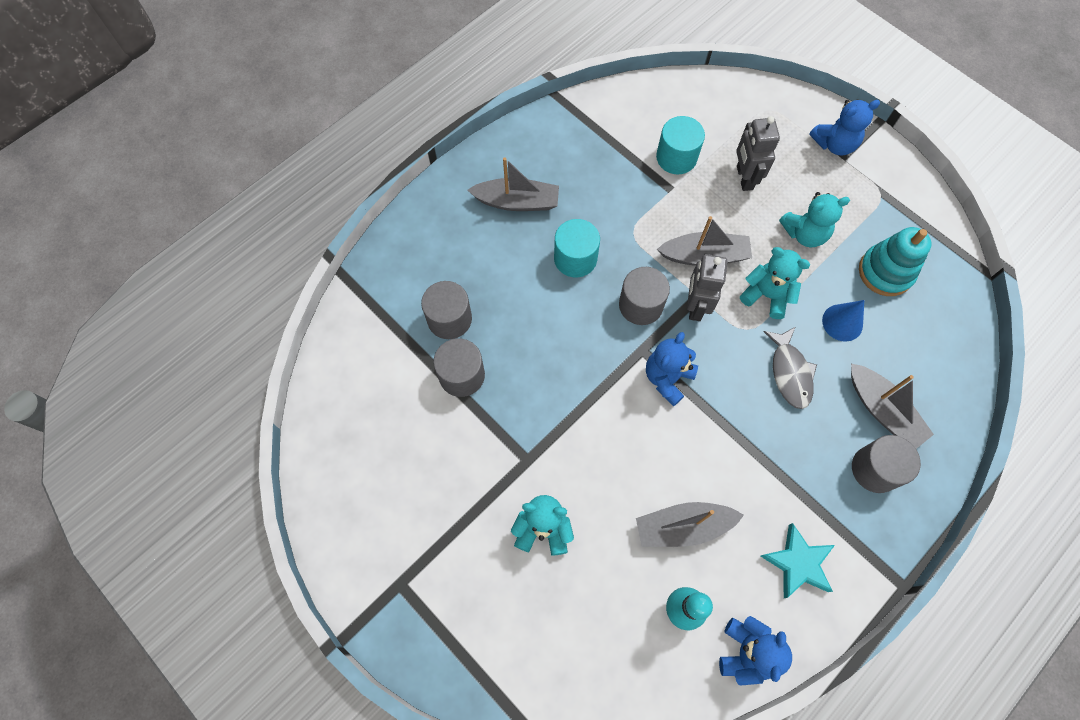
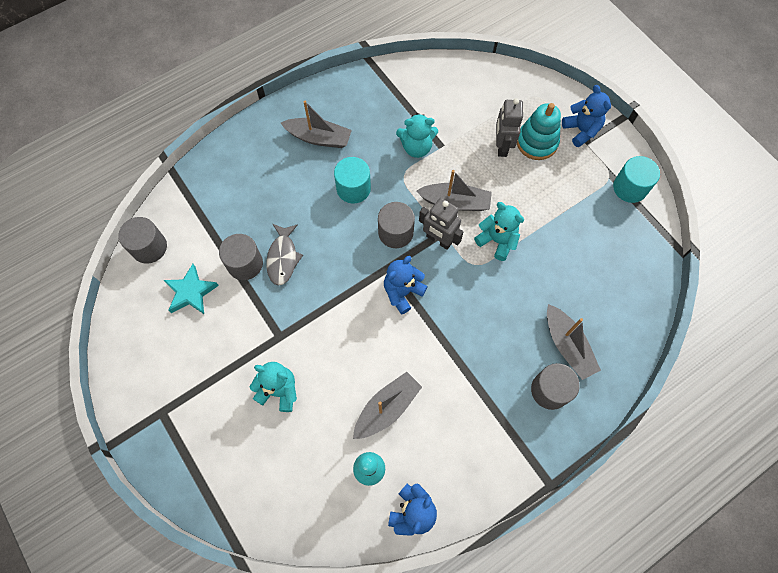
camera: 10 degrees right, 0 degrees up
(449, 319) = (246, 219): grey cylinder -> grey cylinder (149, 247)
(676, 157) = (452, 122): turquoise cylinder -> turquoise cylinder (630, 188)
(683, 527) = (387, 408): grey boat -> grey boat turned 135 degrees clockwise
(695, 306) = (438, 240): grey robot -> grey robot turned 75 degrees counterclockwise
(790, 373) = (500, 304): grey fish -> grey fish (283, 258)
(798, 563) = (470, 451): turquoise star -> turquoise star (191, 292)
(804, 233) = (539, 197): turquoise teddy bear -> turquoise teddy bear (416, 147)
(834, 144) = (581, 130): blue teddy bear -> blue teddy bear turned 105 degrees counterclockwise
(842, 322) = (552, 272): blue cone -> none
(885, 272) = (597, 238): turquoise stacking toy -> turquoise stacking toy (537, 142)

